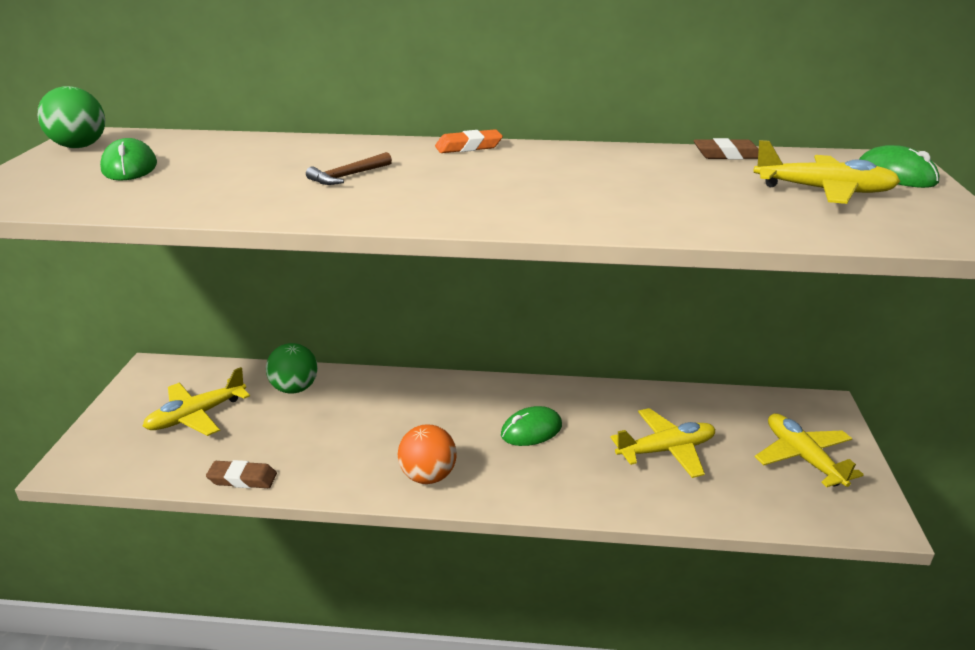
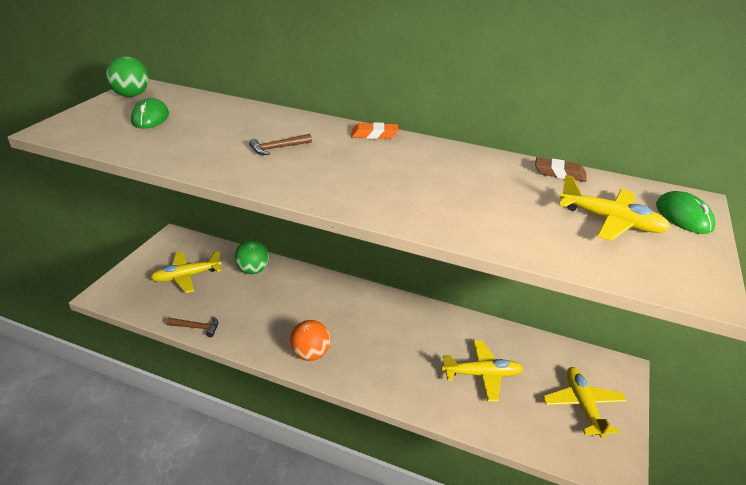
camera: 15 degrees right, 5 degrees up
(242, 479) = (196, 327): brown eraser -> brown hammer
(531, 430) = (393, 337): green mouse -> none

